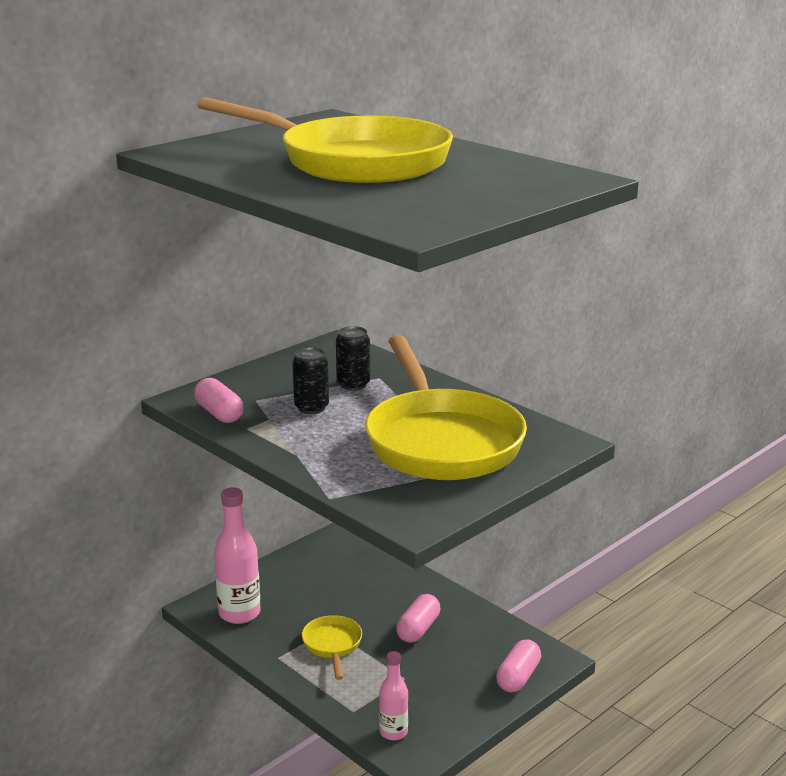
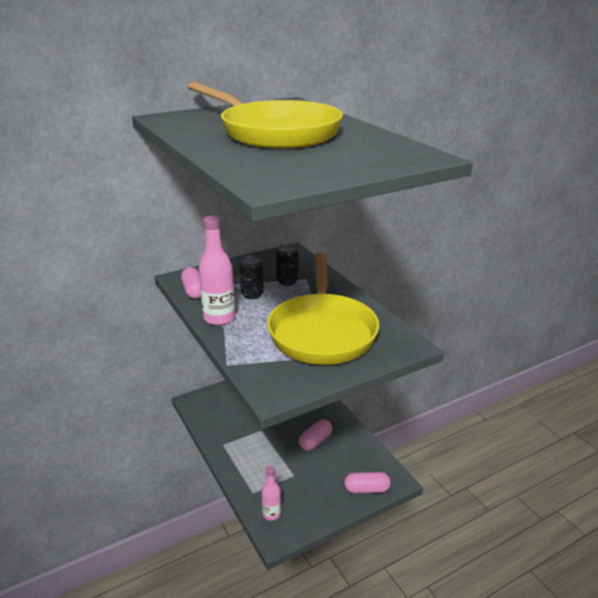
camera: 15 degrees right, 5 degrees up
(239, 613) = (213, 410): pink bottle -> pink bottle (219, 318)
(332, 645) = (258, 442): yellow pan -> none
(518, 677) = (366, 489): pink capsule -> pink capsule turned 45 degrees clockwise

